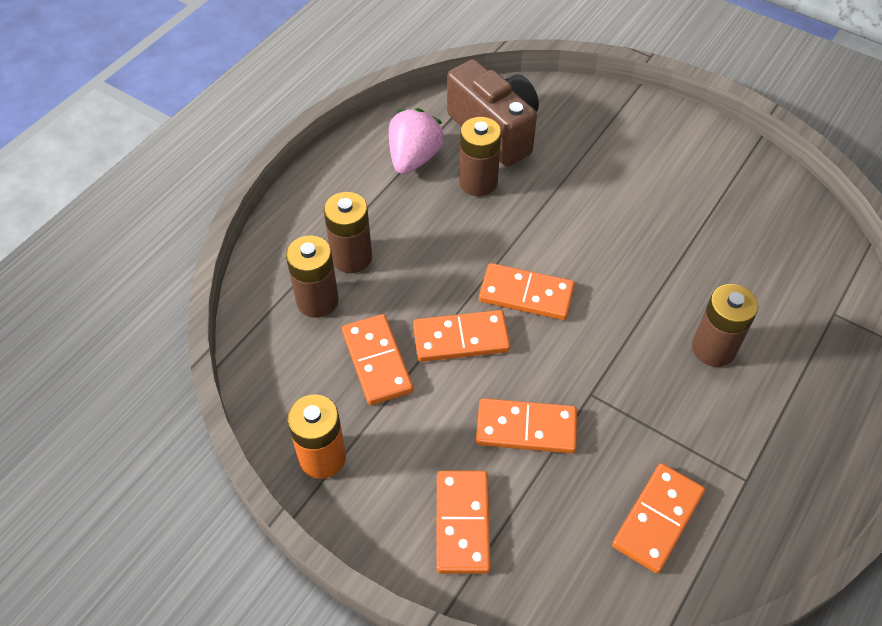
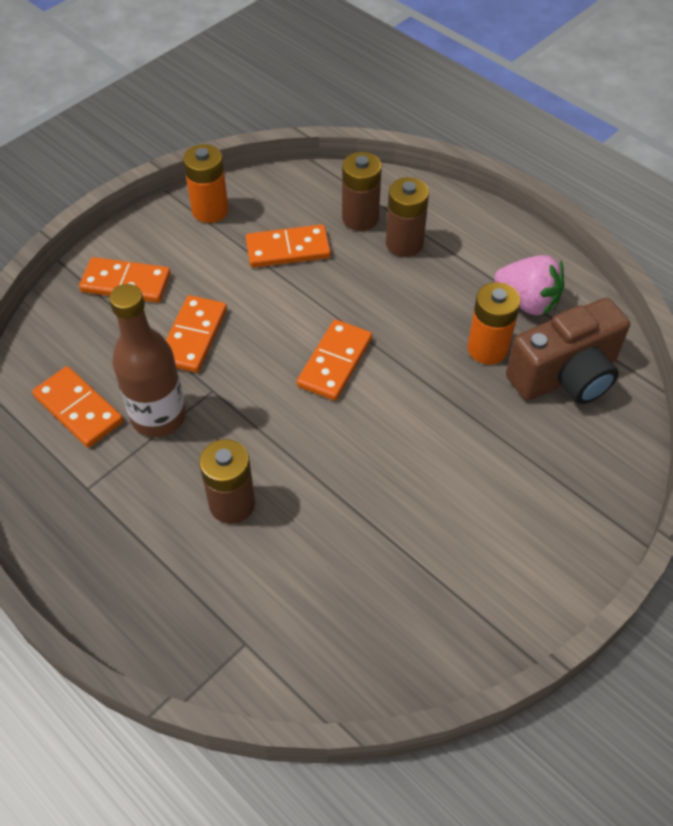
camera: 100 degrees right, 0 degrees up
(461, 339) = (296, 307): orange domino -> none
(478, 182) = (487, 348): brown battery -> orange battery
(640, 436) = (158, 416): none -> brown bottle

